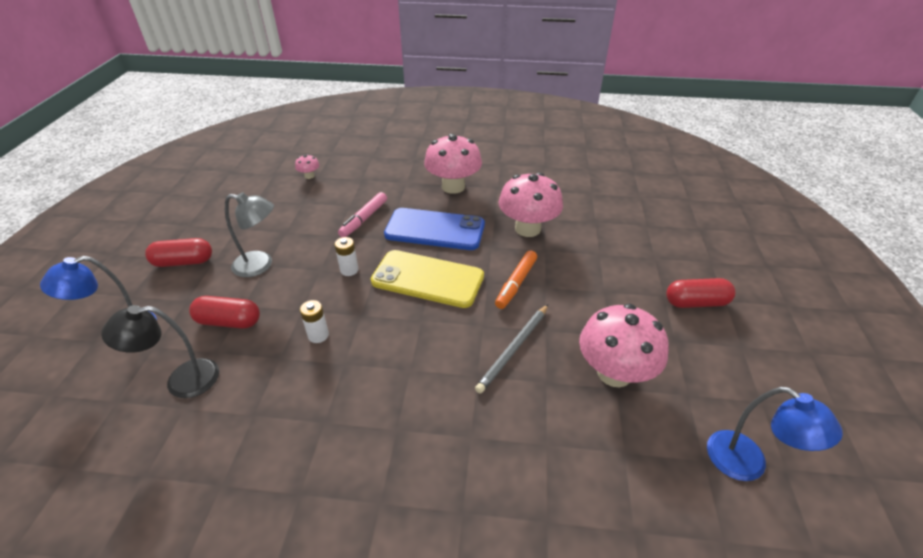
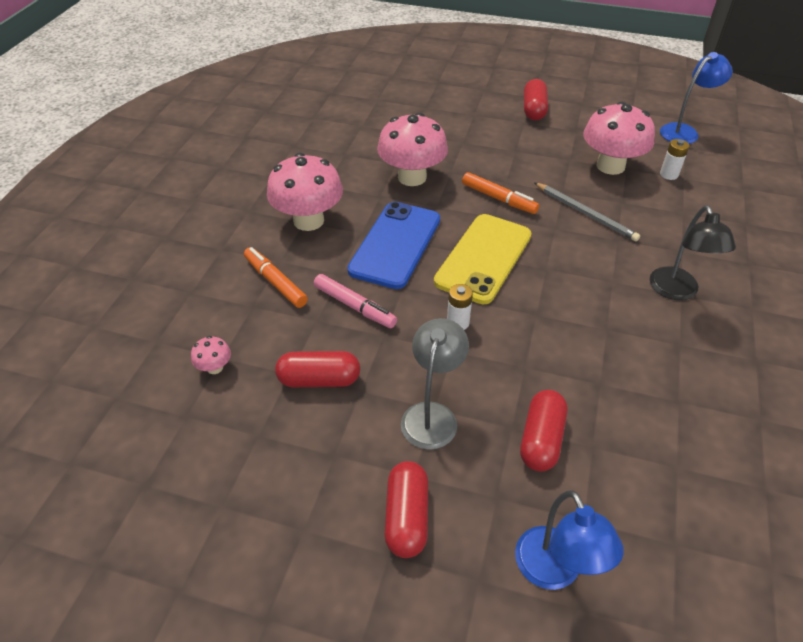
camera: 80 degrees left, 5 degrees up
(182, 380) = (638, 476): black lamp -> black lamp (677, 291)
(296, 214) = (319, 379): none -> red capsule
(318, 335) = (566, 350): white battery -> white battery (669, 174)
(385, 184) = (275, 282): none -> orange marker

